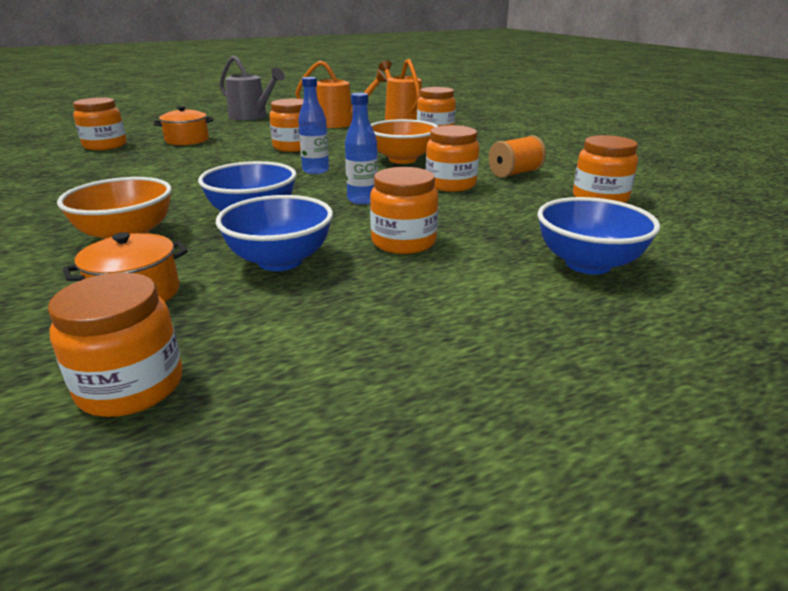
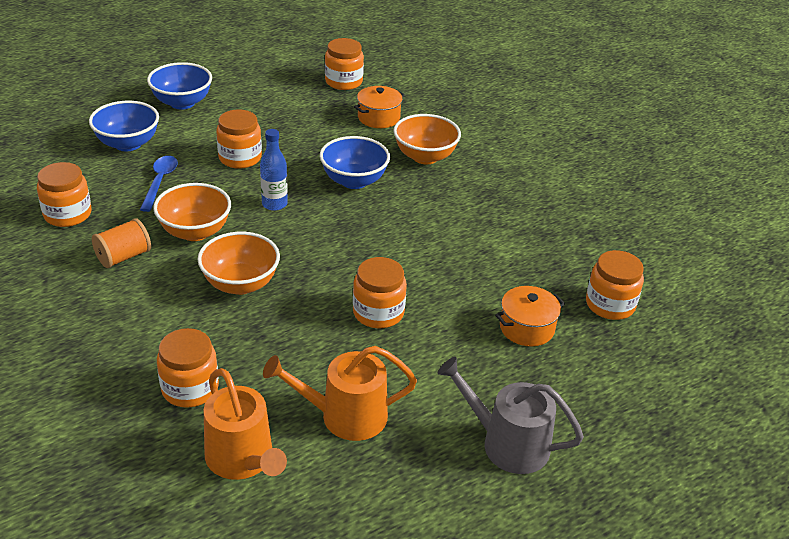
camera: 170 degrees right, 10 degrees up
(280, 261) = (314, 140): blue bowl -> blue bowl (182, 103)
(315, 171) = (330, 252): blue bottle -> none
(450, 184) = (195, 232): orange jar -> orange bowl
(509, 221) = (160, 182): none -> blue spoon

